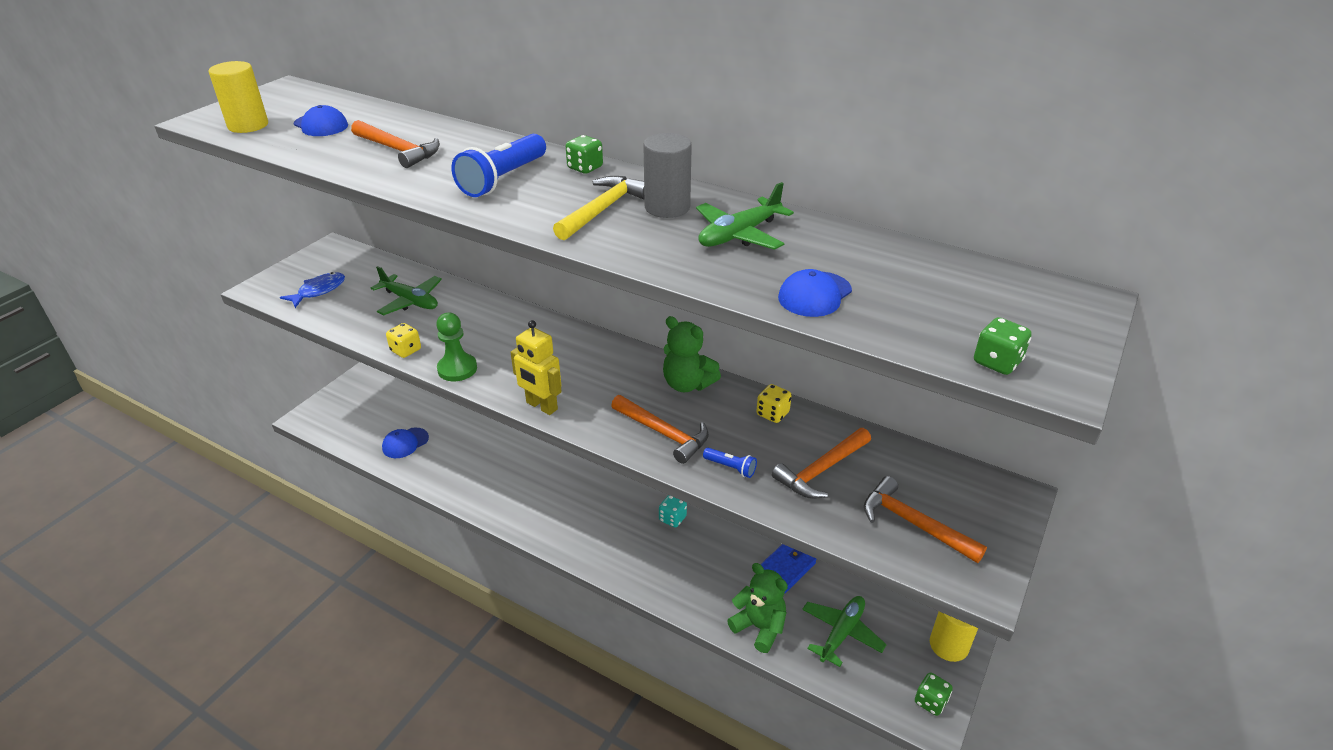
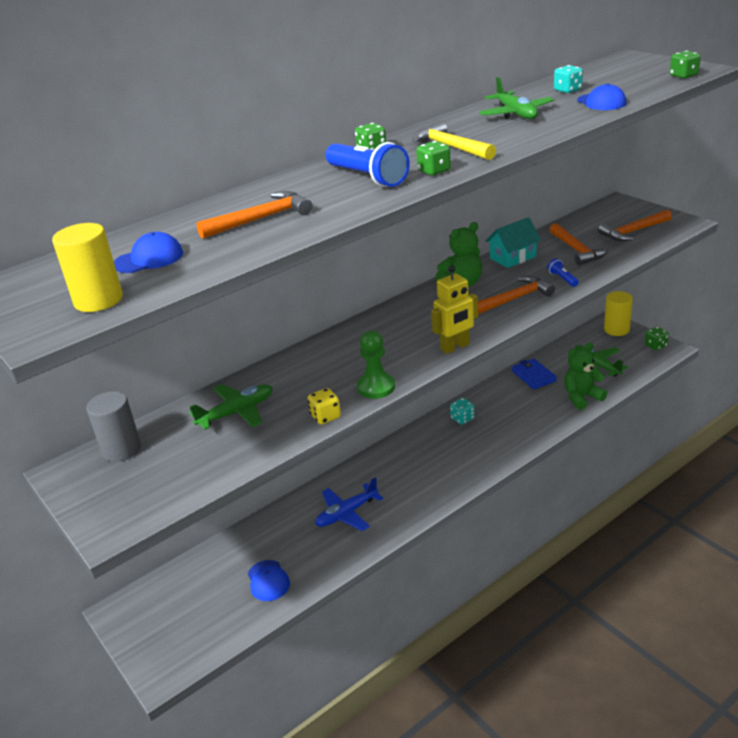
camera: 65 degrees left, 5 degrees down
(318, 291) = (160, 479): blue fish -> none
(497, 468) = (347, 514): none -> blue plane
(522, 211) = (434, 171): none -> green dice
(667, 207) = (461, 130): grey cylinder -> grey cylinder (122, 449)
(730, 468) = (562, 279): blue flashlight -> blue flashlight turned 75 degrees counterclockwise
(772, 414) = (513, 257): yellow dice -> turquoise house
(862, 261) = (567, 90): none -> turquoise dice

